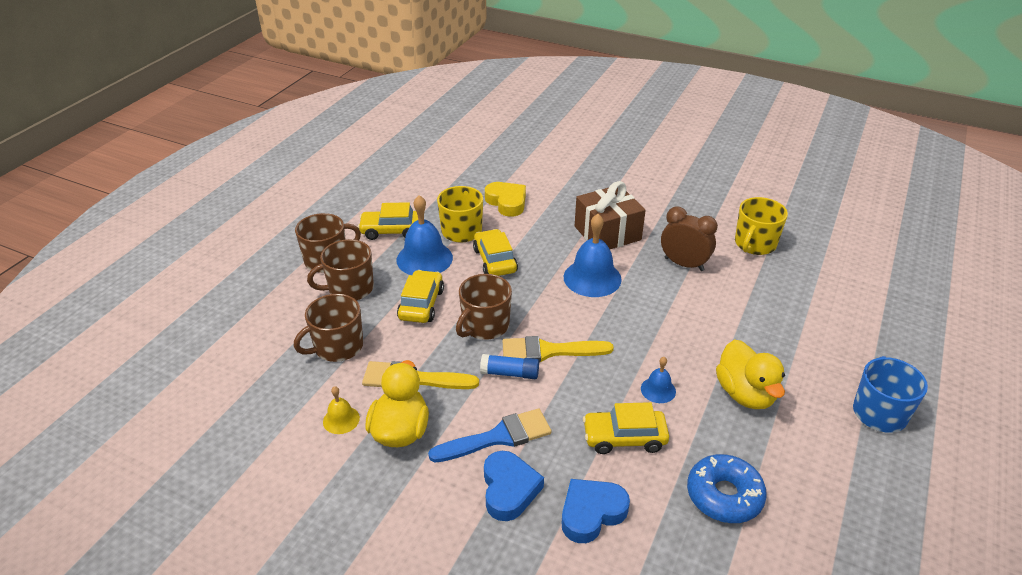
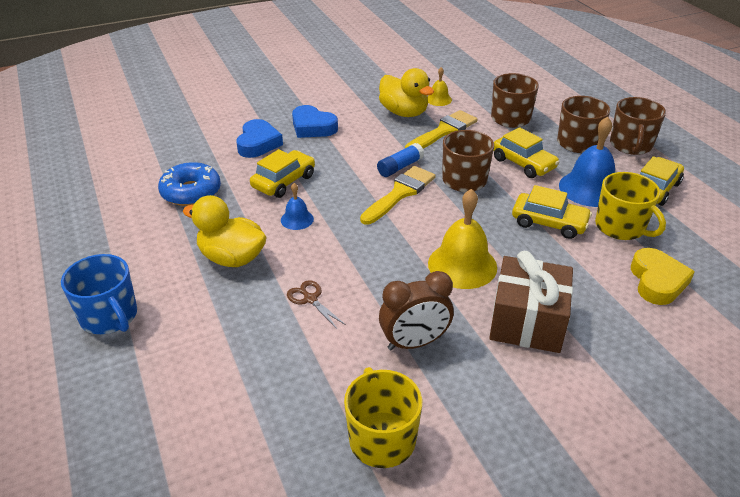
camera: 130 degrees right, 0 degrees up
(498, 437) = (353, 139): blue brush -> none
(507, 202) = (657, 281): yellow heart -> yellow heart turned 90 degrees counterclockwise
(592, 278) = (462, 265): blue bell -> yellow bell
(717, 325) = (310, 299): none -> brown scissors

